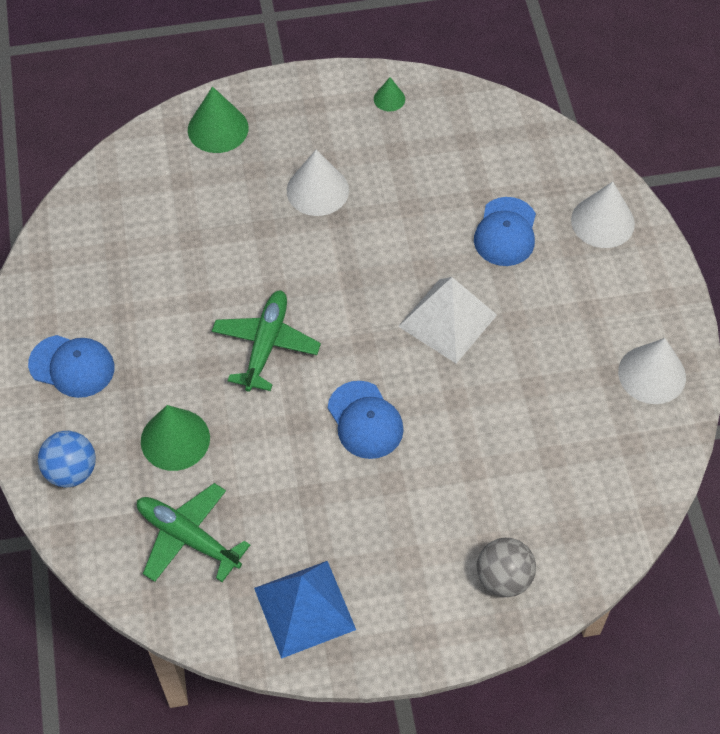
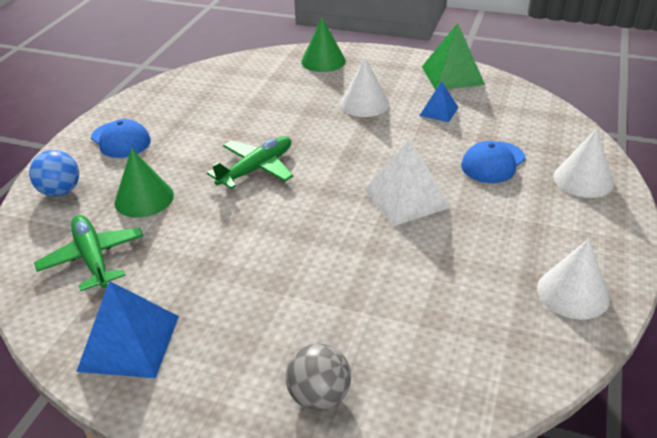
camera: 30 degrees right, 20 degrees down
(365, 420) = (290, 236): blue cap -> none
(389, 99) = (452, 75): green cone -> green pyramid
(408, 171) = (439, 111): none -> blue pyramid

